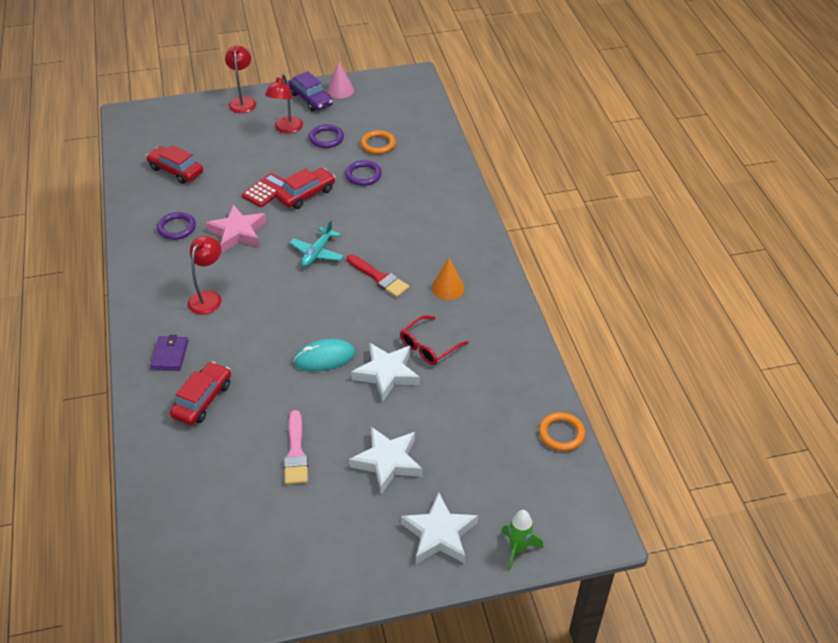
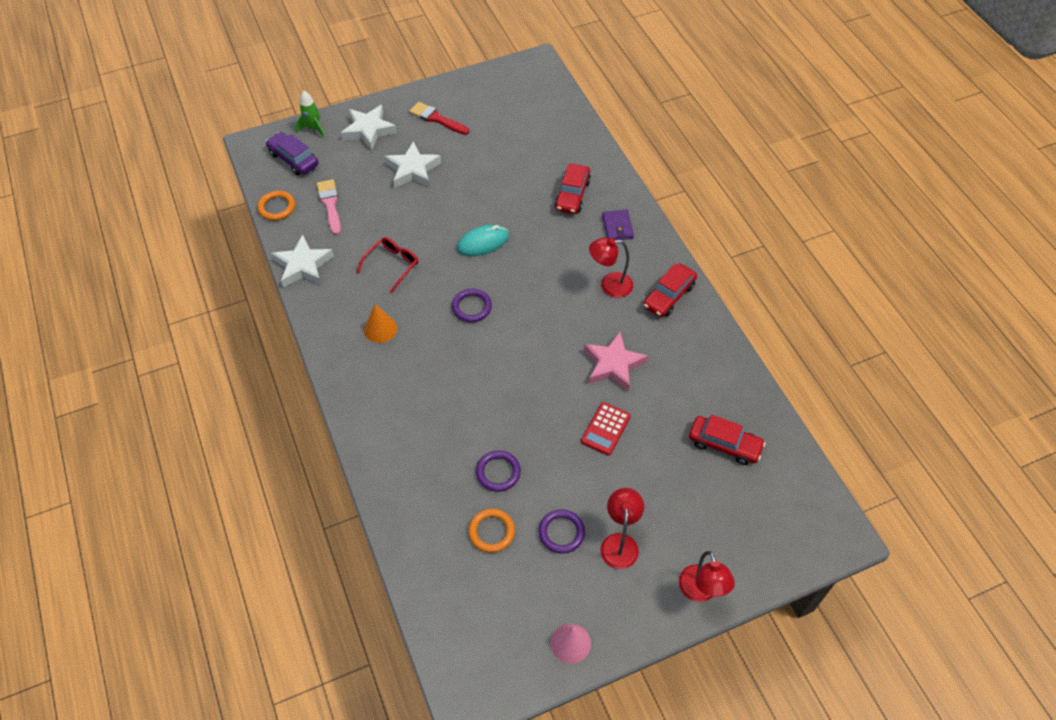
camera: 170 degrees right, 10 degrees up
(177, 228) = (680, 361): purple ring -> purple ring (472, 307)
(208, 297) = (609, 285): red lamp -> red lamp turned 75 degrees clockwise
(296, 452) = (484, 167): pink brush -> pink brush (330, 204)
(306, 194) = (557, 430): red car -> red car (669, 296)
(311, 99) = (607, 614): purple car -> purple car (293, 159)
(317, 253) = (521, 351): turquoise plane -> none
(379, 277) = (451, 331): red brush -> red brush (437, 119)
(386, 373) = (425, 236): white star -> white star (303, 266)

